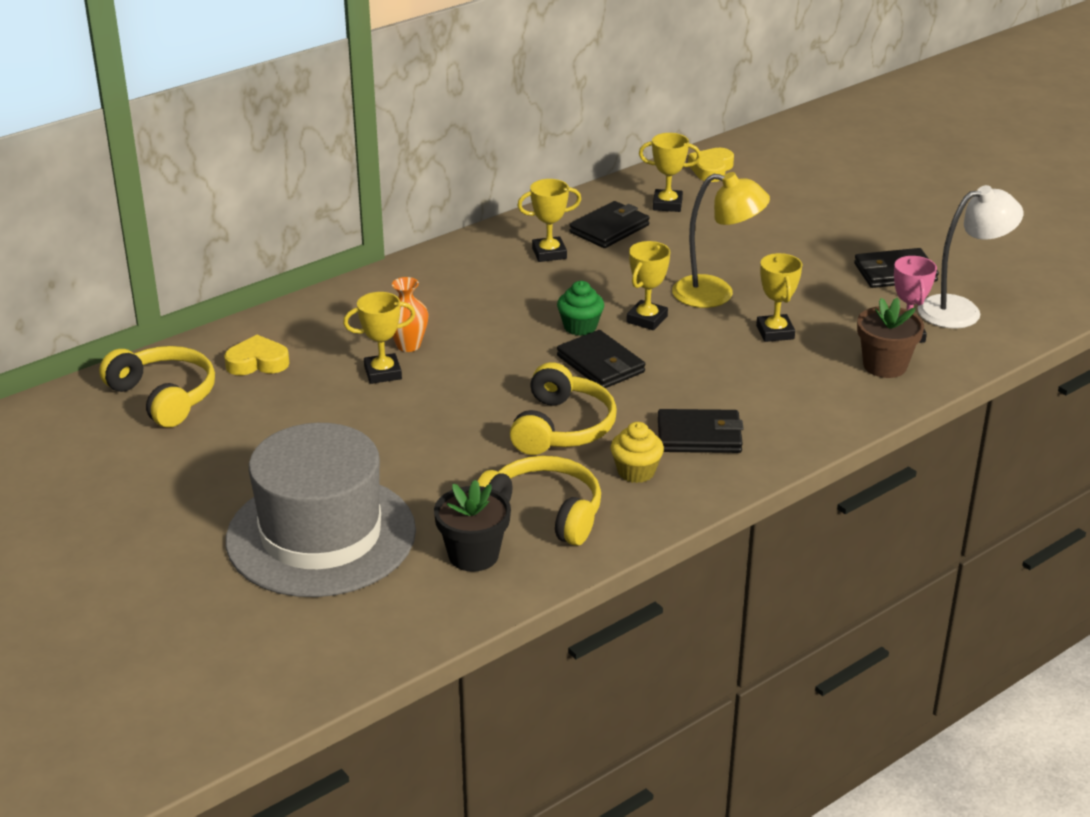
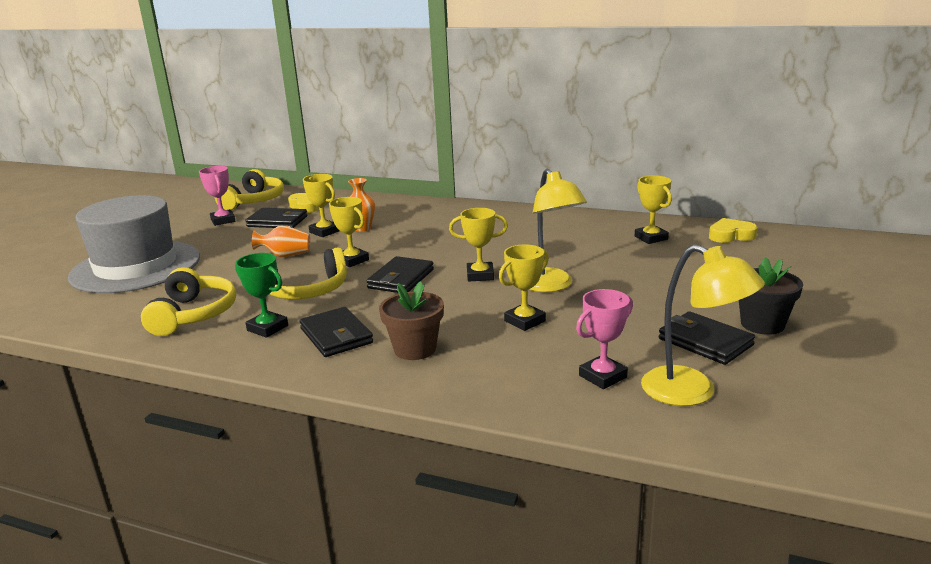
camera: 60 degrees right, 10 degrees down
(219, 438) = (223, 220): none -> pink trophy
(432, 417) = (285, 255): none -> orange vase
(473, 555) = (131, 309): black flower pot -> black flower pot (762, 324)
(549, 253) = (524, 228): yellow trophy -> yellow trophy (352, 260)
(580, 327) = (442, 260): green cupcake -> none
(609, 229) = (585, 233): black wallet -> black wallet (277, 221)
(636, 472) = (267, 328): yellow cupcake -> green trophy
(885, 365) = (534, 381): brown flower pot -> brown flower pot (415, 349)
(961, 310) = (692, 392): white lamp -> yellow lamp

